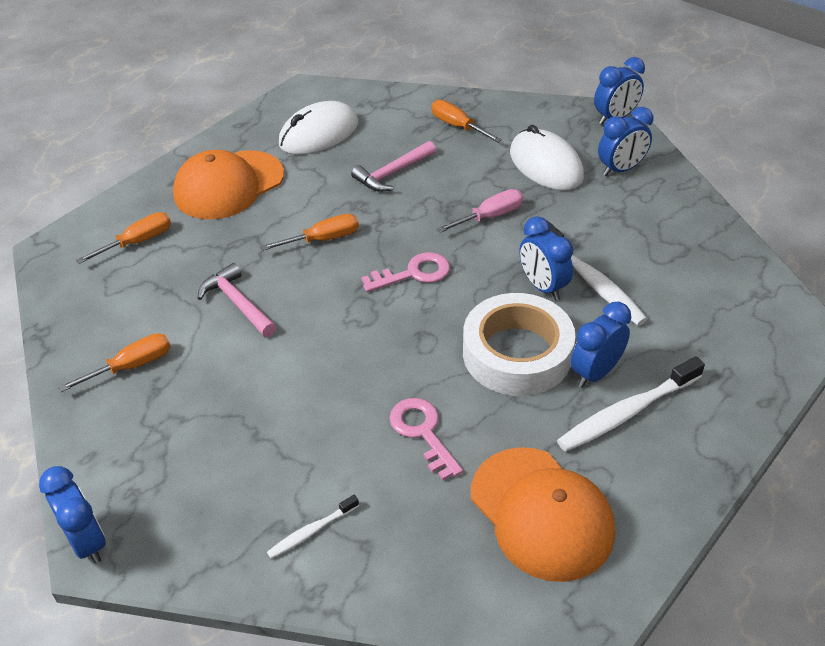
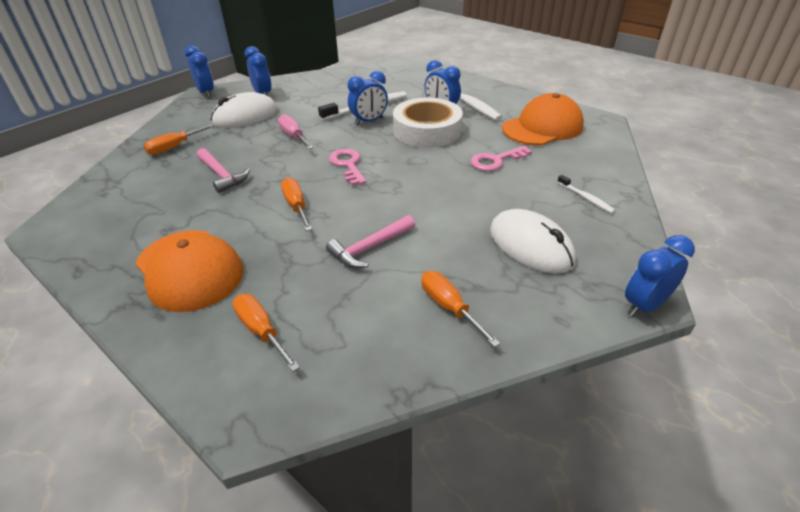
camera: 90 degrees left, 5 degrees down
(319, 134) = (136, 216): white mouse -> white mouse (530, 246)

